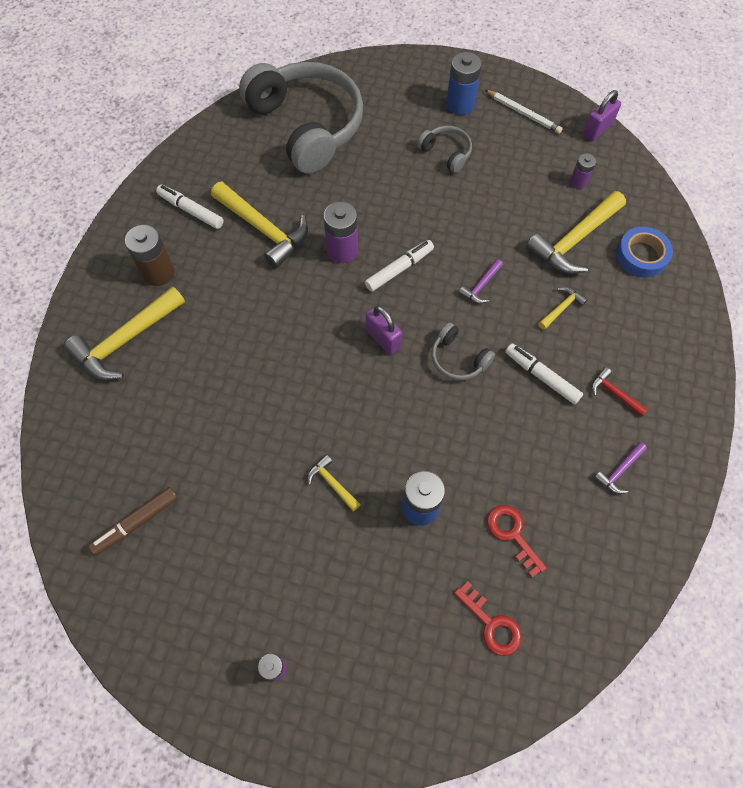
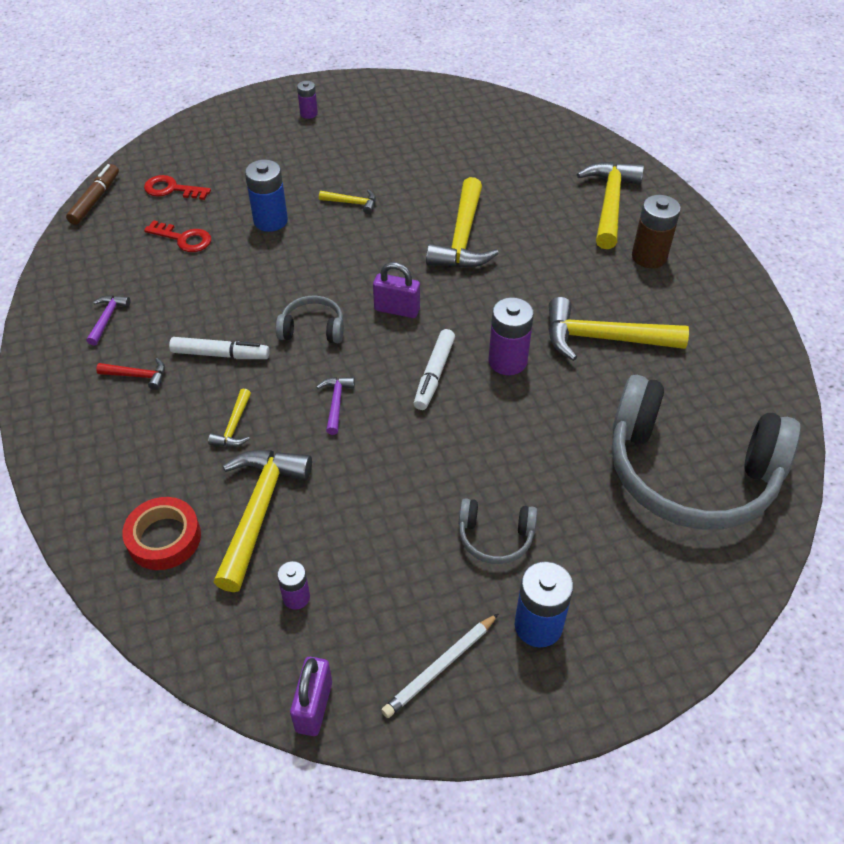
camera: 145 degrees right, 15 degrees down
(137, 522) = (470, 127): brown marker -> brown marker (95, 200)
(191, 211) = (690, 317): white marker -> none
(274, 379) = (462, 238): none -> yellow hammer
(523, 114) = (439, 667): white pencil -> white pencil turned 45 degrees counterclockwise
(641, 256) = (164, 538): blue tape -> red tape

